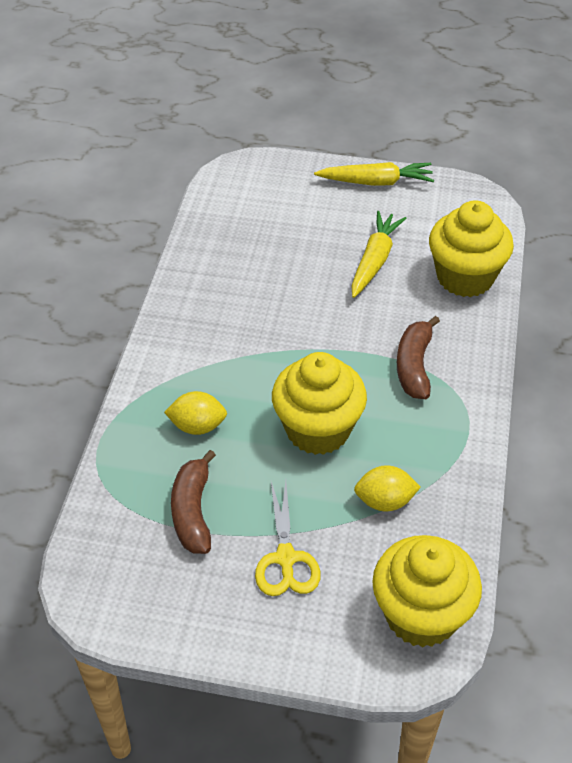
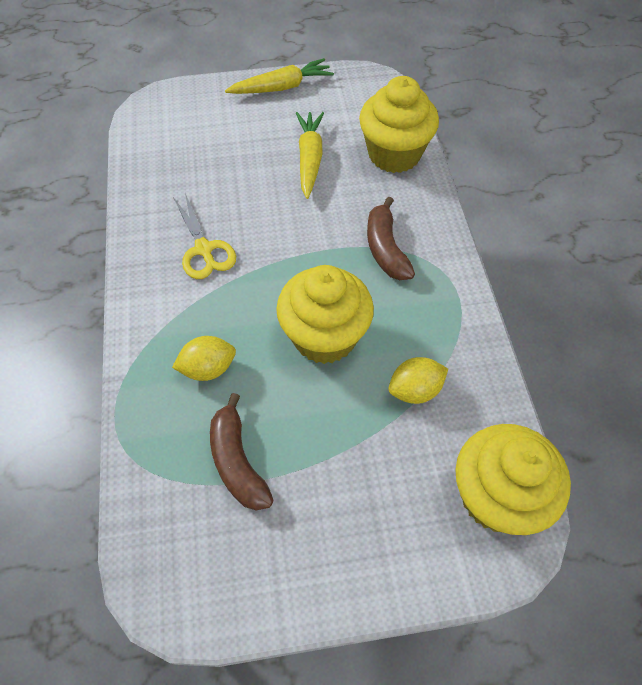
camera: 20 degrees left, 10 degrees up
(285, 558) = (347, 481): yellow scissors -> yellow scissors (204, 249)

